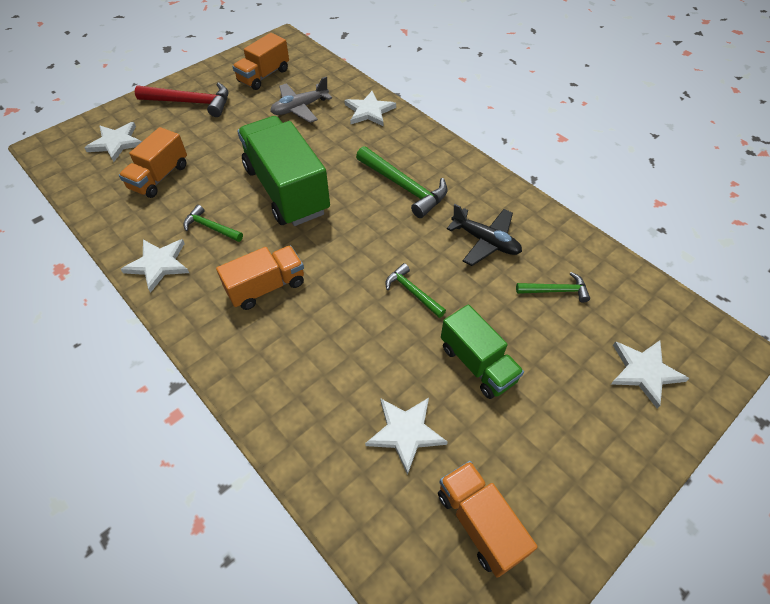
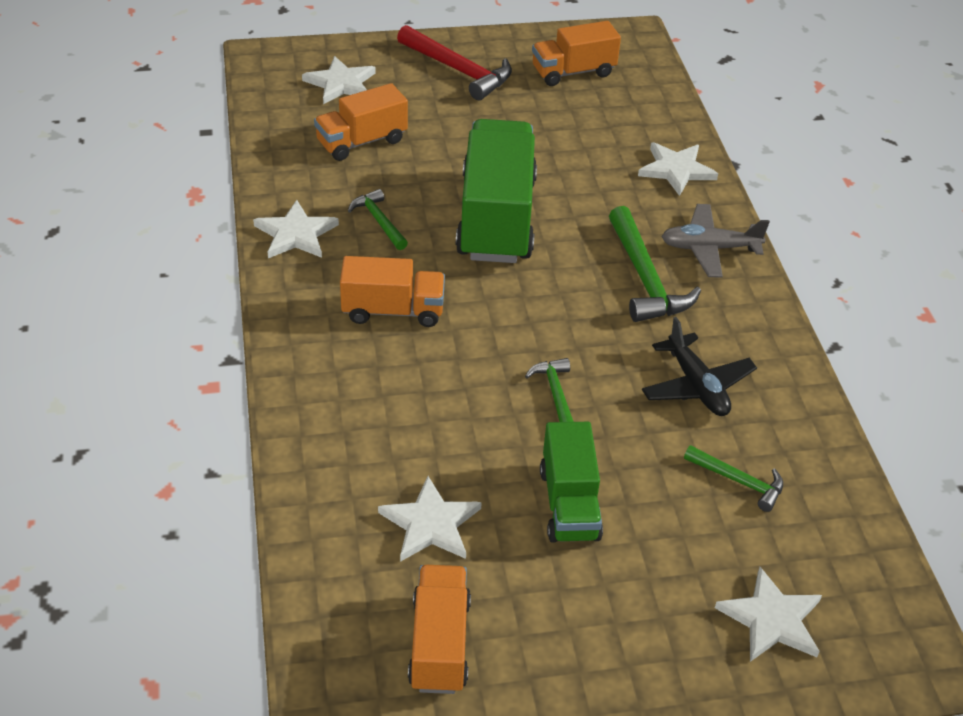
camera: 30 degrees right, 10 degrees down
(300, 108) = (588, 130): grey plane -> grey plane (709, 248)

